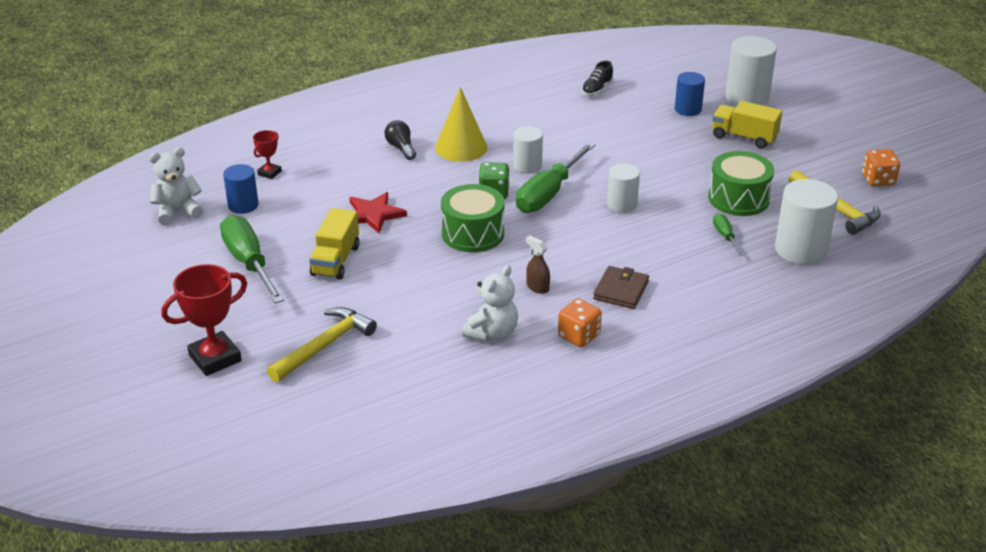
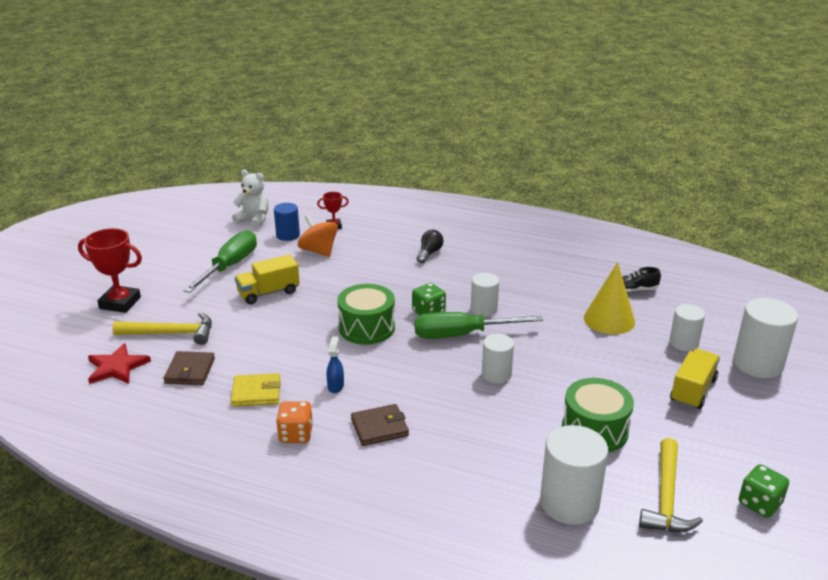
camera: 50 degrees right, 5 degrees down
(303, 201) = (318, 251): none -> orange spinning top
(373, 214) = (337, 281): red star -> red star (117, 367)
(407, 358) = (190, 371): none -> brown wallet
(461, 147) = (465, 273): yellow cone -> yellow cone (609, 319)
(492, 333) = (256, 393): white teddy bear -> yellow wallet
(537, 287) = (335, 386): brown spray bottle -> blue spray bottle
(688, 109) = (683, 343): blue cylinder -> white cylinder
(725, 236) = (527, 448): green screwdriver -> none
(744, 137) = (692, 390): yellow truck -> yellow truck turned 45 degrees clockwise
(878, 180) = (759, 504): orange dice -> green dice

